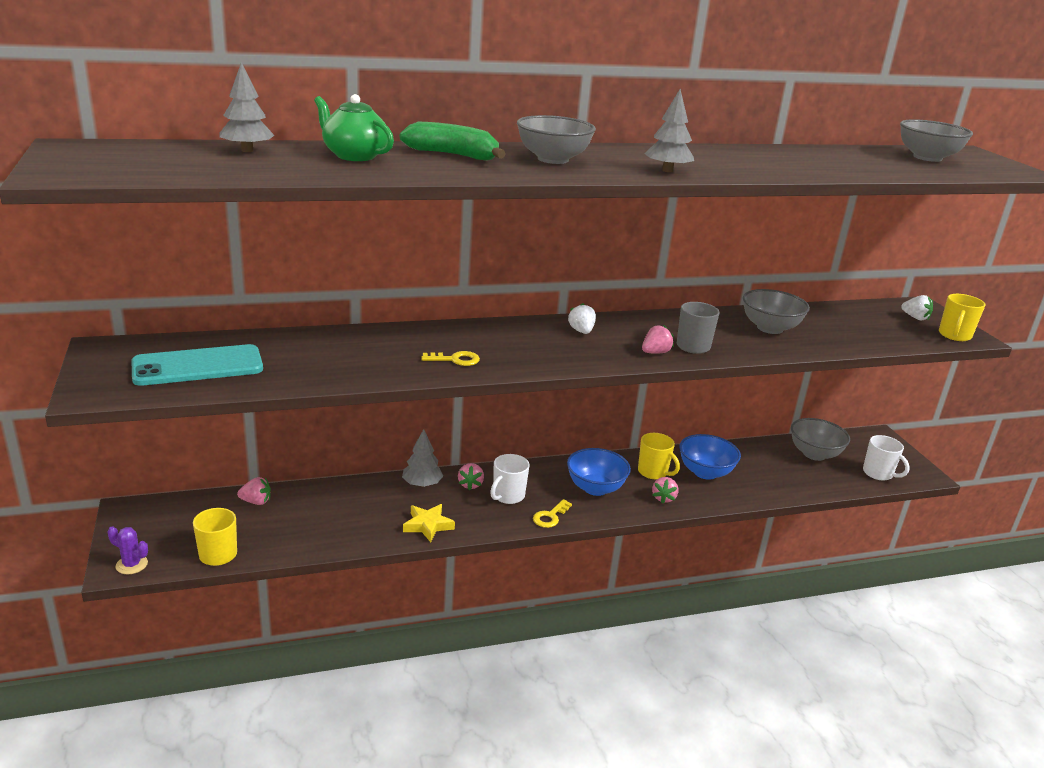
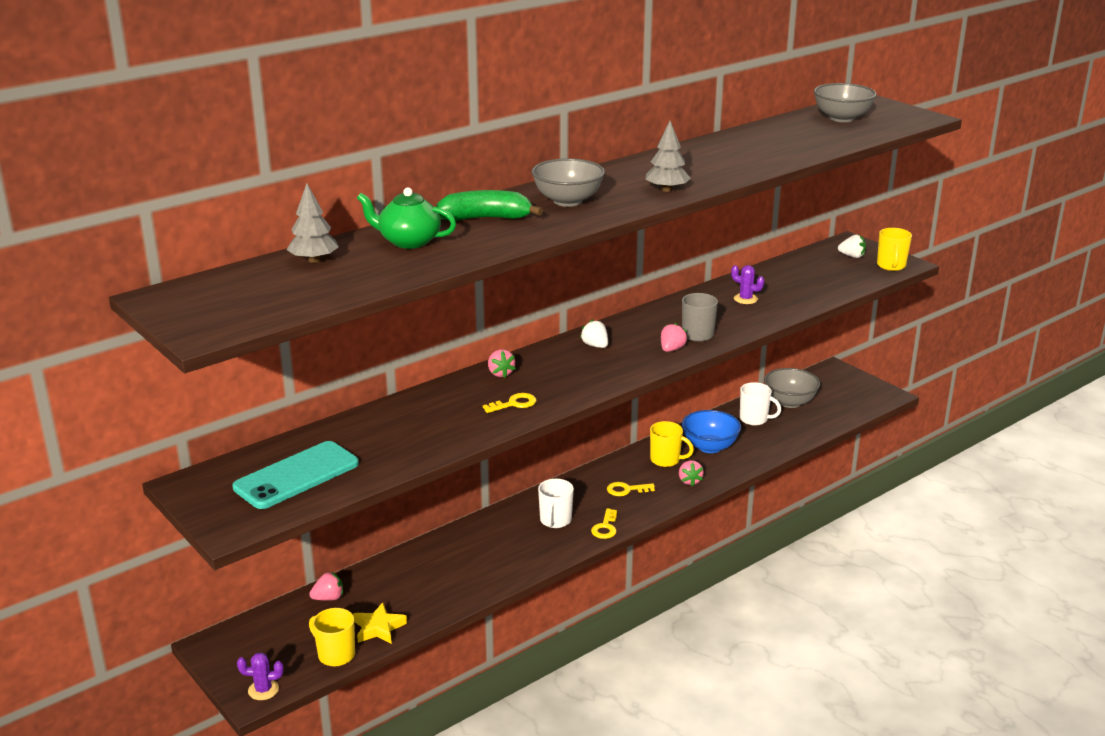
camera: 20 degrees left, 0 degrees up
(422, 484) = (470, 534): grey tree -> none
(428, 525) = (504, 569): yellow star -> yellow star (378, 628)
(470, 484) = (514, 521): pink strawberry -> pink strawberry (500, 373)
(595, 488) = (626, 490): blue bowl -> yellow key
(770, 328) = (745, 299): grey bowl -> purple cactus
(878, 473) = (850, 405): white mug -> white mug (754, 419)

